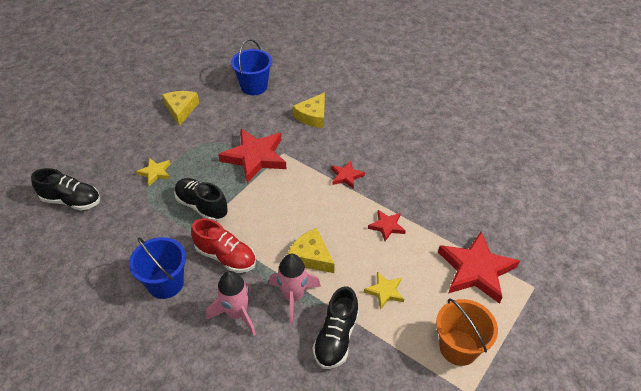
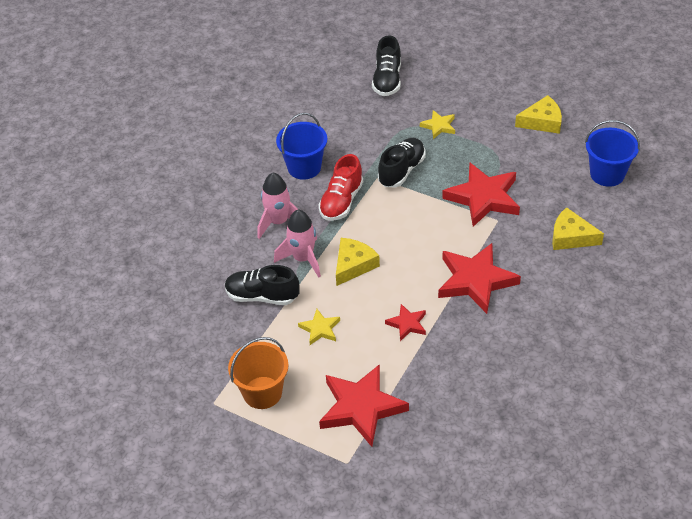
camera: 85 degrees right, 0 degrees up
(346, 176) = (475, 280): red star -> red star, size x2.01

